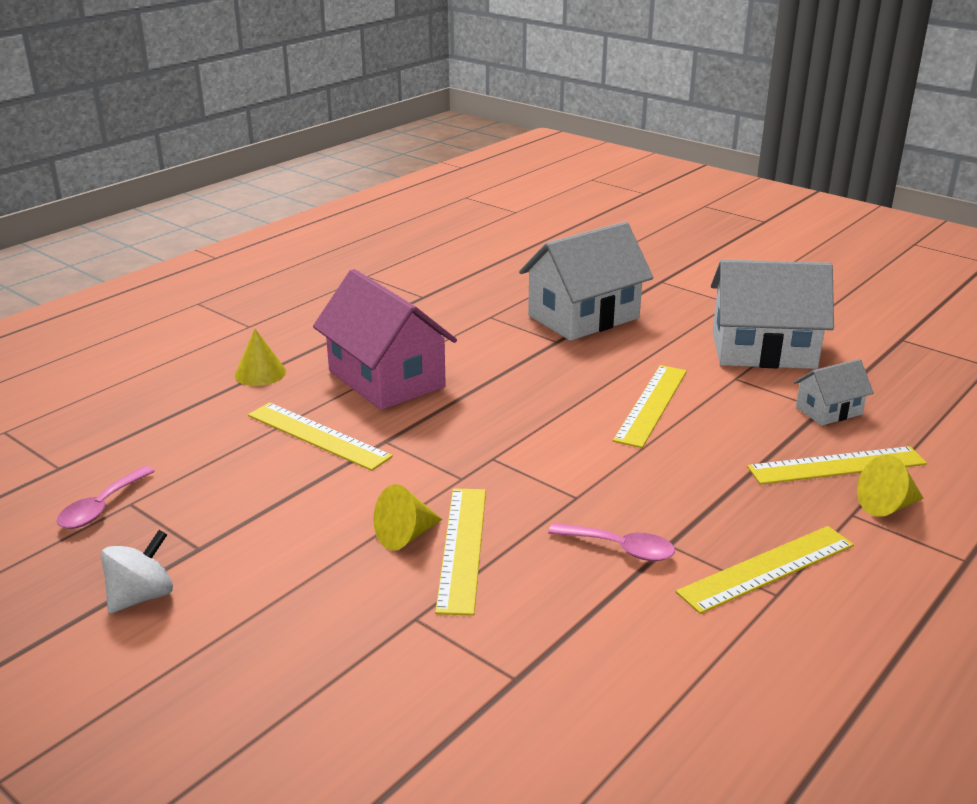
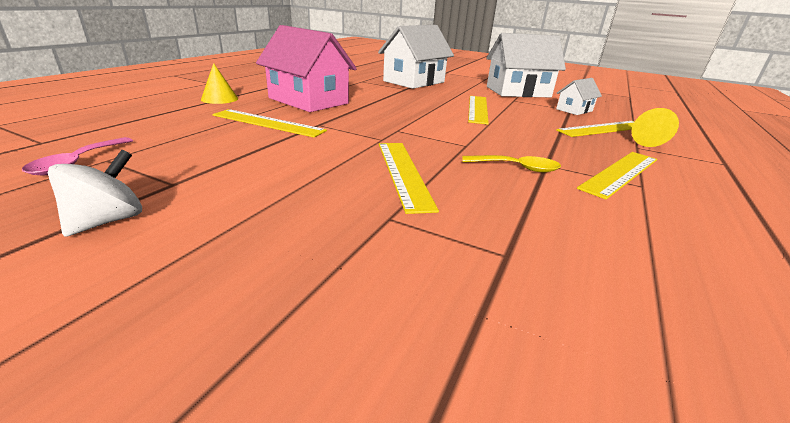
camera: 15 degrees left, 0 degrees up
(406, 536) = (355, 168): yellow cone -> none
(620, 548) = (517, 168): pink spoon -> yellow spoon

